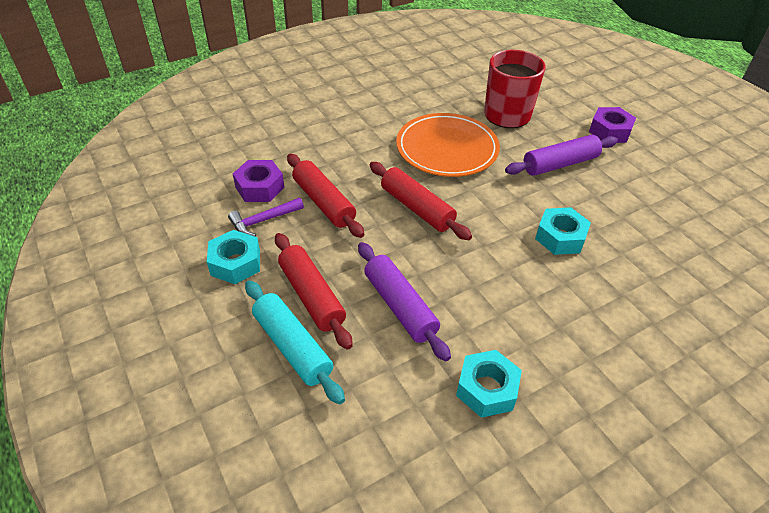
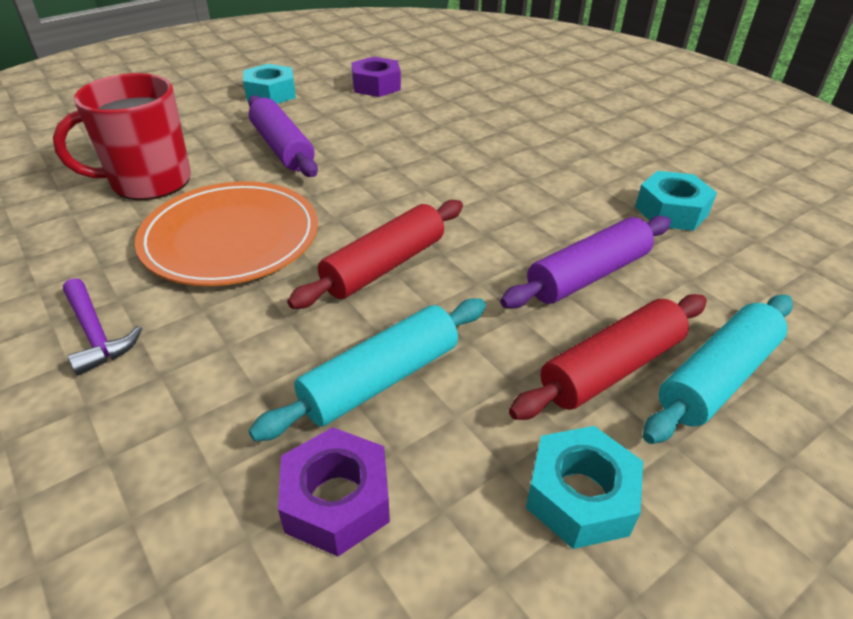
camera: 95 degrees left, 5 degrees down
(263, 220) = (447, 471): purple hammer -> purple hammer (95, 334)
(323, 202) = (381, 379): red rolling pin -> turquoise rolling pin
(560, 237) = (424, 156): turquoise nut -> turquoise nut (271, 94)
(609, 131) = (216, 111): purple nut -> purple nut (376, 86)

